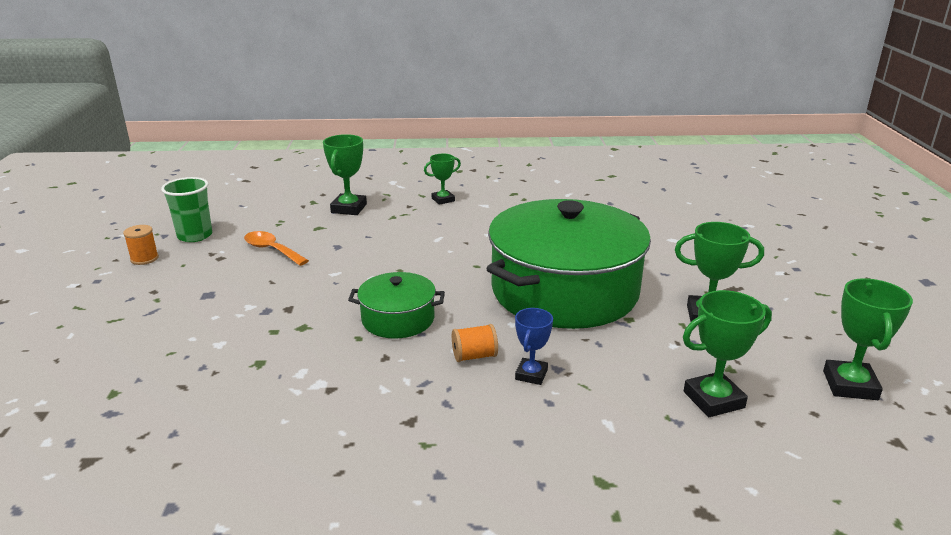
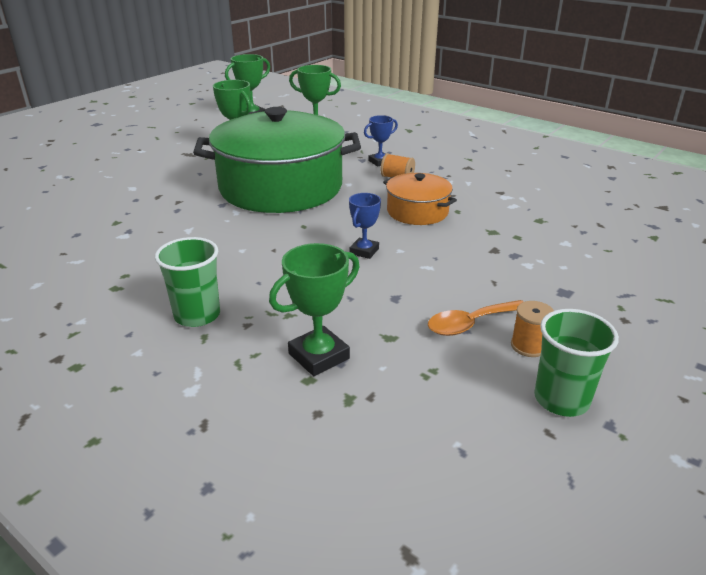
camera: 140 degrees left, 5 degrees up
(144, 258) = (639, 381): orange spool -> orange spool (528, 346)
(271, 250) = (470, 324): orange spoon -> orange spoon turned 75 degrees clockwise
(398, 265) = (364, 251): none -> blue trophy
(398, 319) = (417, 211): green pot -> orange pot
(443, 200) = (197, 315): green trophy -> green cup

